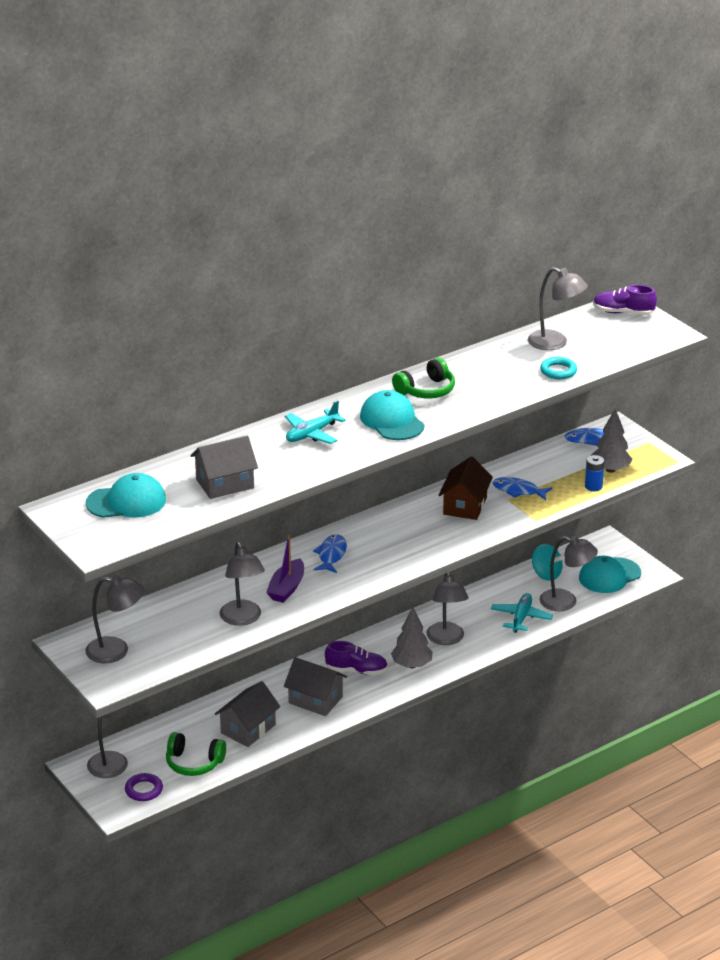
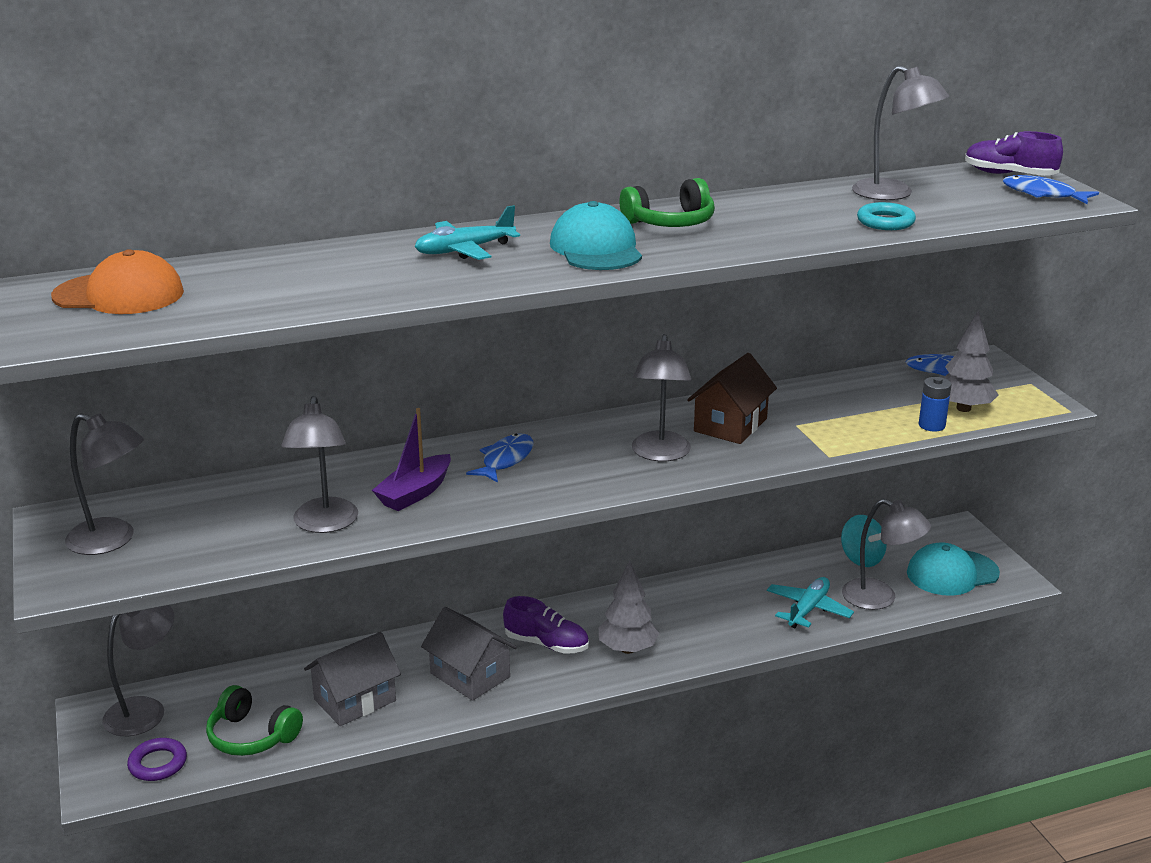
camera: 15 degrees right, 5 degrees down
(126, 502) = (119, 294): turquoise cap -> orange cap
(225, 484) = (285, 290): grey house -> none
(446, 639) = (691, 622): grey lamp -> grey lamp (660, 454)
(518, 491) = (816, 417): blue fish -> blue fish (1043, 194)

